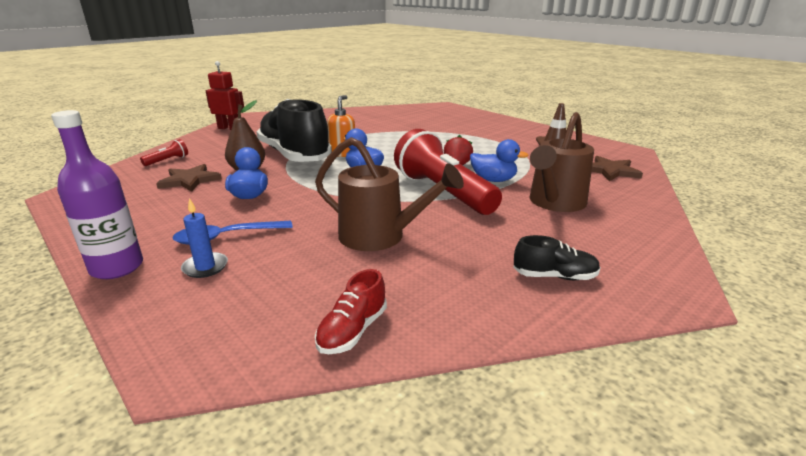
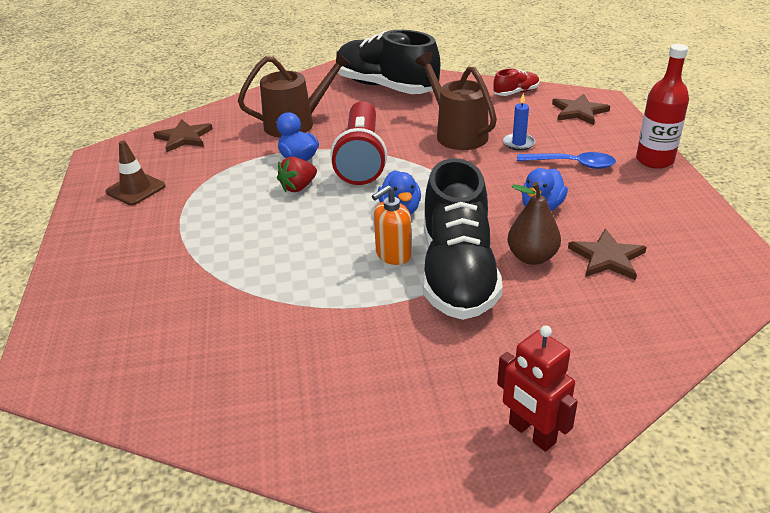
camera: 145 degrees left, 10 degrees up
(117, 267) = (654, 160): purple bottle -> red bottle
(168, 160) = (644, 324): red flashlight -> none
(205, 267) = (590, 144): blue candle -> blue candle (518, 143)
(226, 320) = (579, 111): none -> brown star
(554, 276) = (386, 87): black shoe -> black shoe, size x2.36

